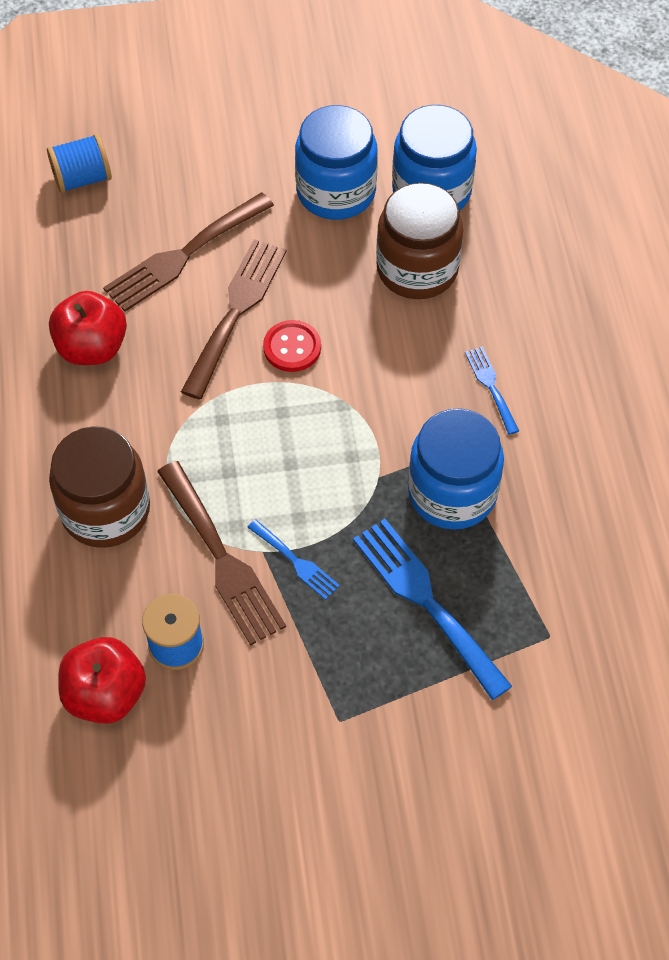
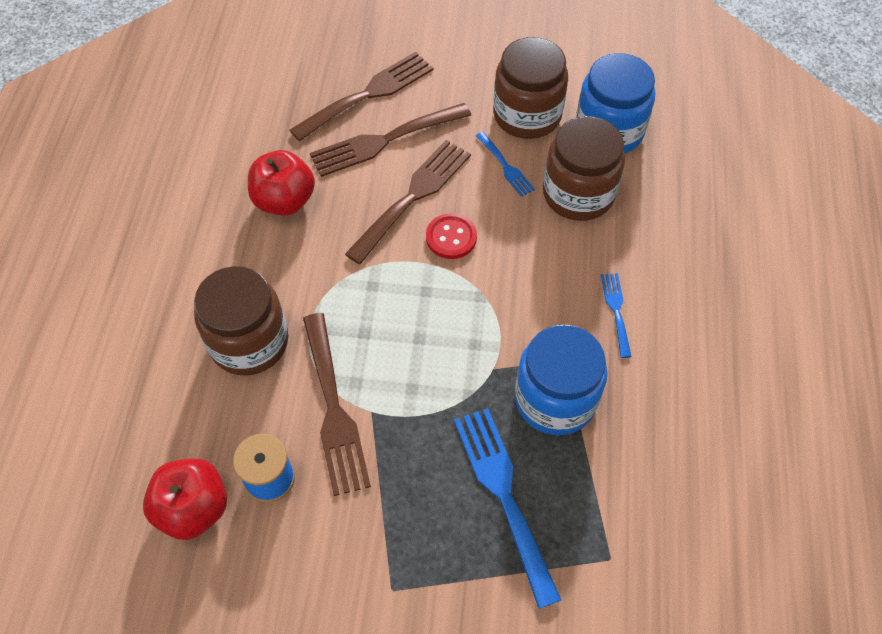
camera: 15 degrees right, 0 degrees up
(82, 179) = (322, 63): blue spool -> none
(147, 206) = (367, 95): none -> brown fork
(295, 561) = (397, 428): blue fork -> blue fork (505, 166)
(336, 191) = (527, 115): blue jar -> brown jar

